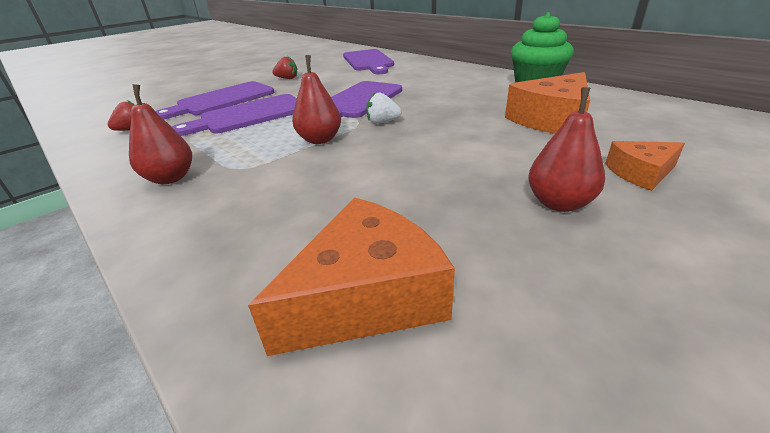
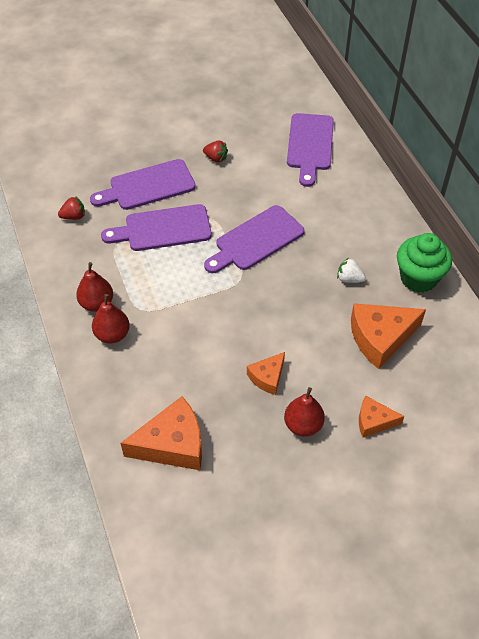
camera: 20 degrees right, 20 degrees up
(320, 140) = (202, 294): red pear -> red pear (112, 334)
(382, 122) = (258, 286): white strawberry -> white strawberry (349, 279)
(459, 176) = (267, 377): none -> orange cheese

